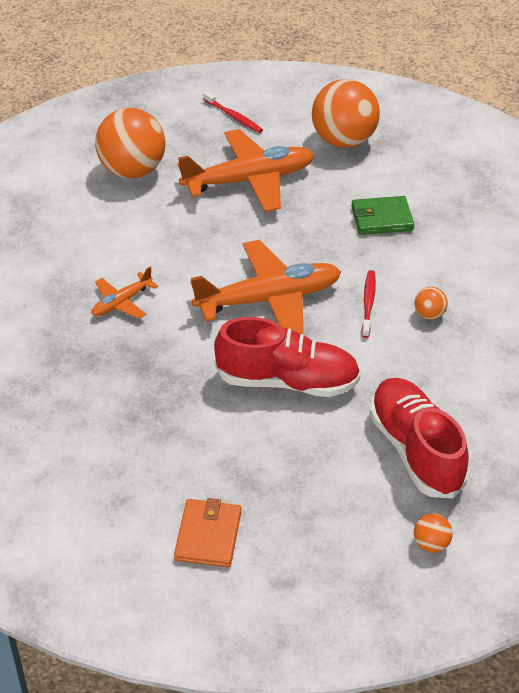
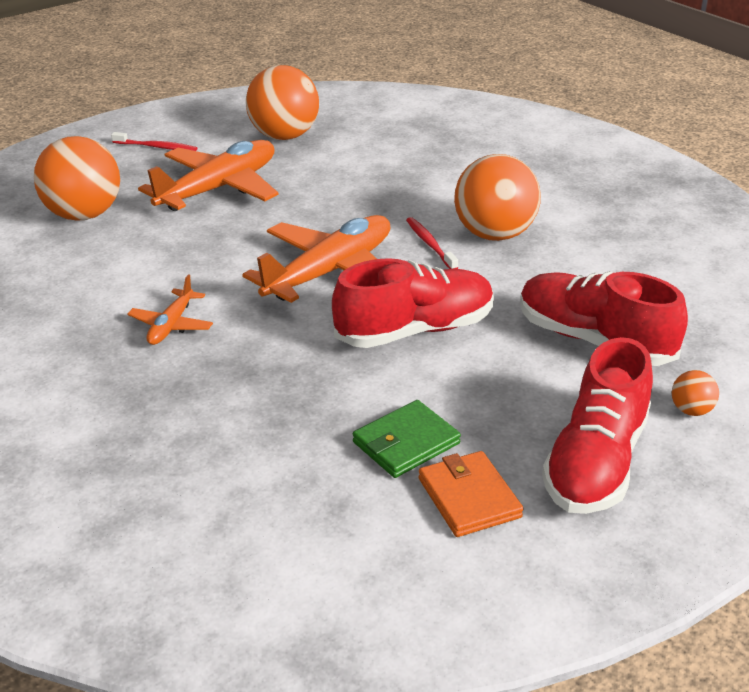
camera: 30 degrees left, 10 degrees down
(319, 551) = (596, 462): none -> red shoe
(382, 218) = (377, 180): green wallet -> green wallet (406, 443)
(429, 314) = (494, 234): orange ball -> orange ball, size x2.34

